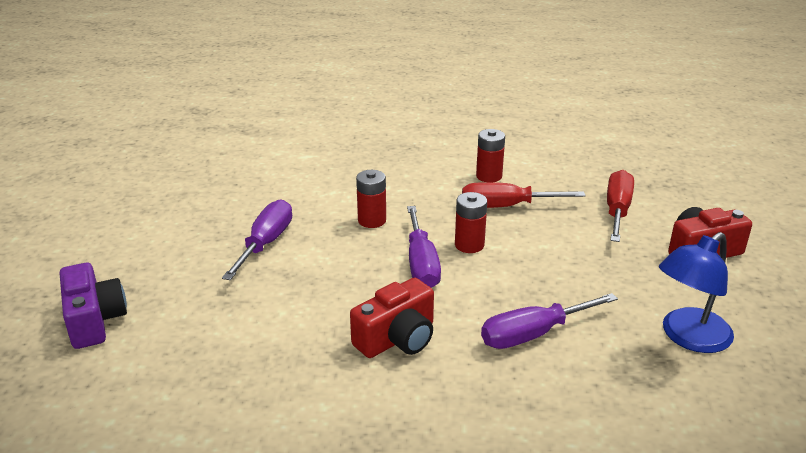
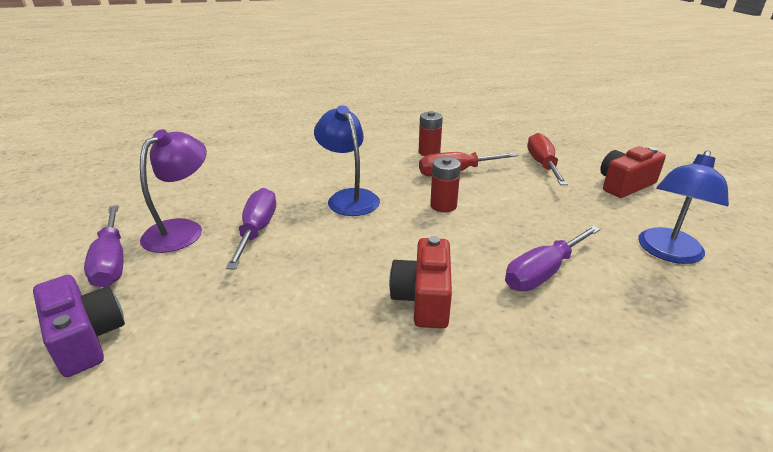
camera: 15 degrees left, 0 degrees up
(195, 231) = (182, 229): none -> purple lamp
(372, 220) = (349, 197): red battery -> blue lamp
(397, 338) = (424, 298): red camera -> red camera turned 150 degrees clockwise
(421, 264) = (410, 227): purple screwdriver -> purple screwdriver (111, 262)

